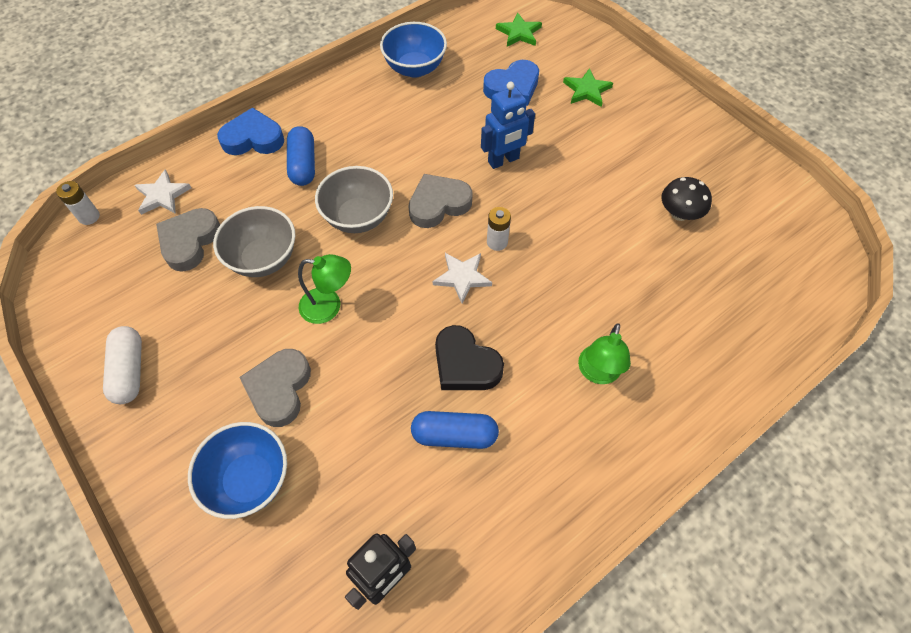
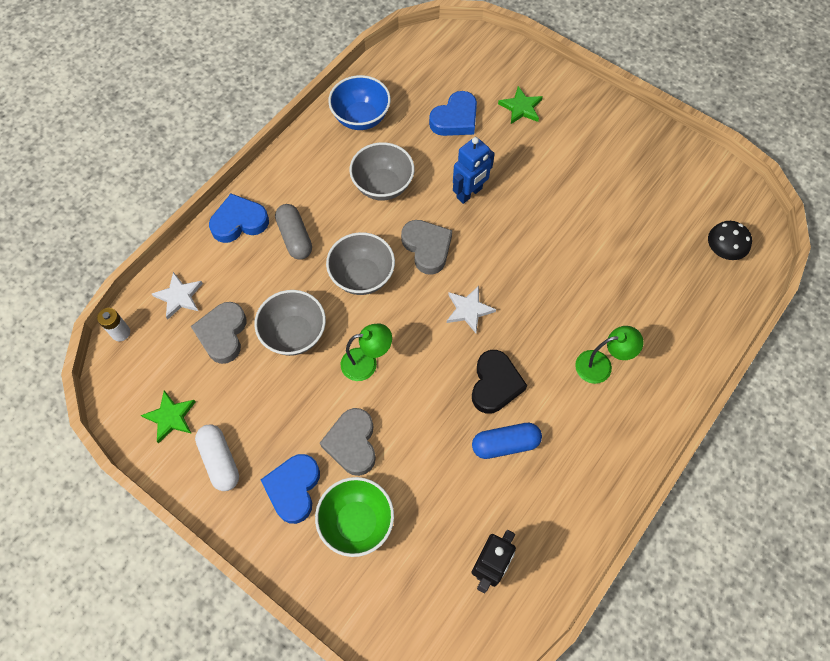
camera: 15 degrees left, 5 degrees up
(195, 422) = (293, 489): none -> blue heart
(249, 480) = (357, 522): blue bowl -> green bowl
(303, 165) = (295, 237): blue capsule -> grey capsule
(413, 134) = (383, 185): none -> grey bowl
(438, 204) = (427, 248): grey heart -> grey heart turned 105 degrees clockwise
(465, 364) = (495, 384): black heart -> black heart turned 105 degrees counterclockwise
(497, 242) = (487, 271): white battery -> none
(519, 33) = (443, 60): green star -> green star (170, 417)
(597, 373) = (601, 365): green lamp -> green lamp turned 105 degrees counterclockwise
(679, 213) = (629, 210): black mushroom -> black mushroom (722, 251)

